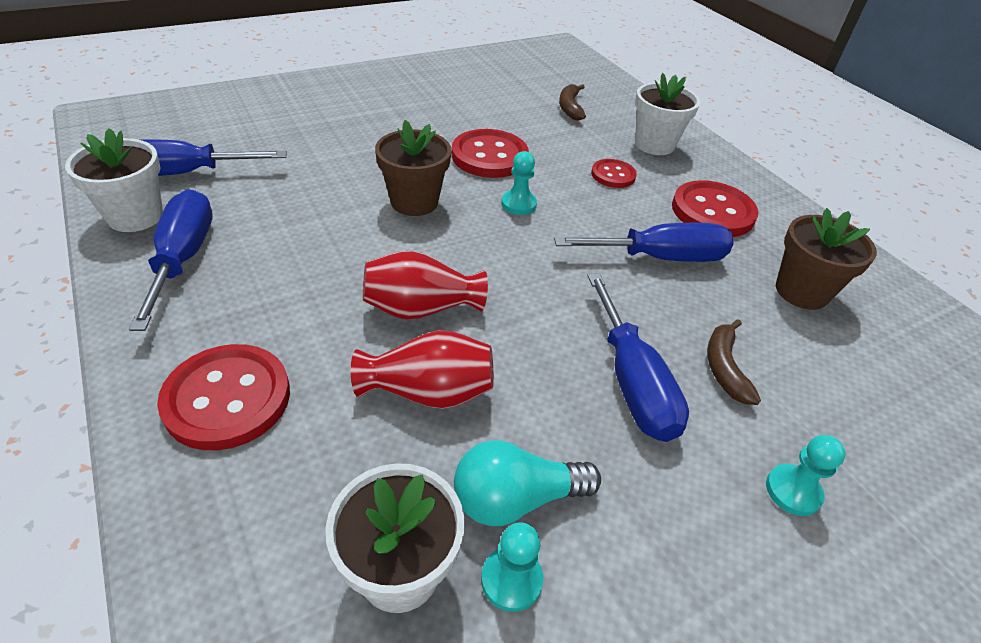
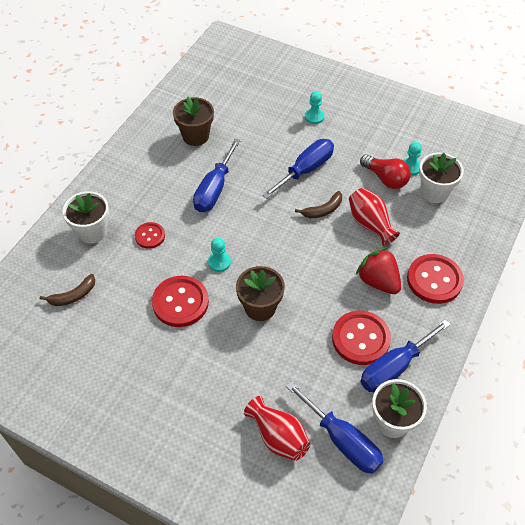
camera: 120 degrees left, 10 degrees up
(315, 326) = (378, 281): none -> red strawberry
(420, 308) = (332, 253): red vase -> red vase (278, 437)
(516, 498) = (385, 178): turquoise light bulb -> red light bulb
(660, 258) = (214, 189): blue screwdriver -> blue screwdriver turned 120 degrees counterclockwise
(712, 211) = (152, 183): red button -> red button (360, 339)
(724, 368) = (271, 147): brown banana -> brown banana (323, 210)

